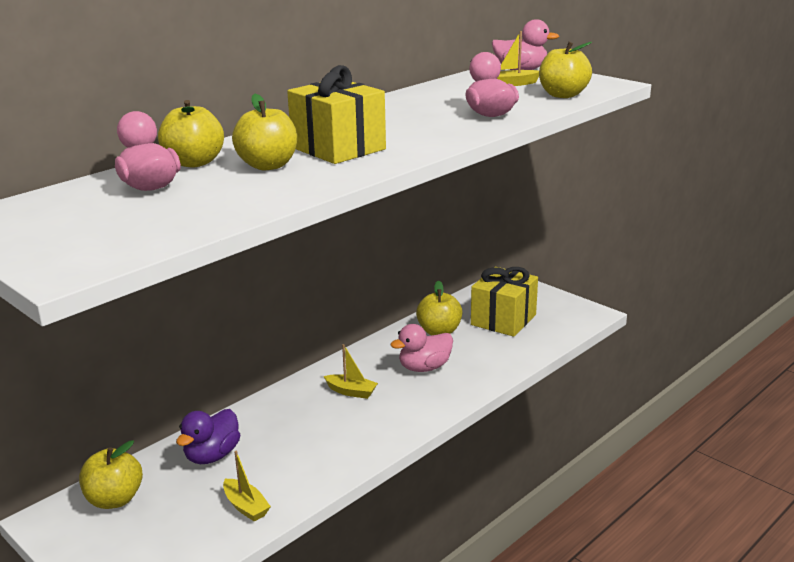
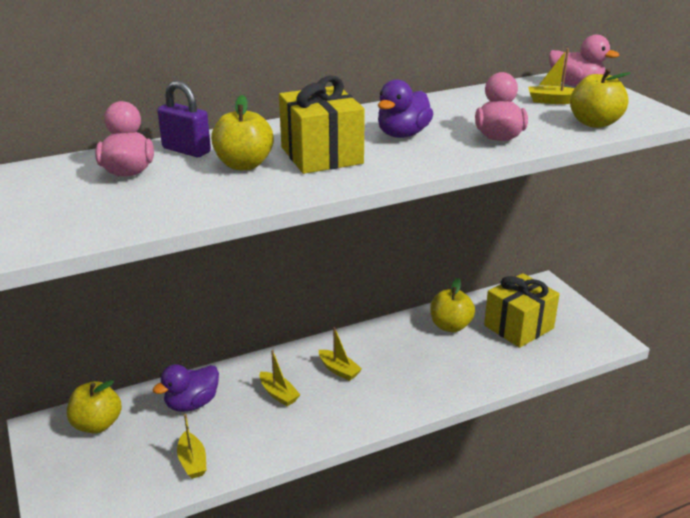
camera: 20 degrees right, 5 degrees up
(194, 163) = (186, 150): yellow apple -> purple padlock
(301, 426) = (278, 394): none -> yellow boat
(400, 124) = (403, 134): none -> purple duck
(424, 368) = (417, 361): pink duck -> none

